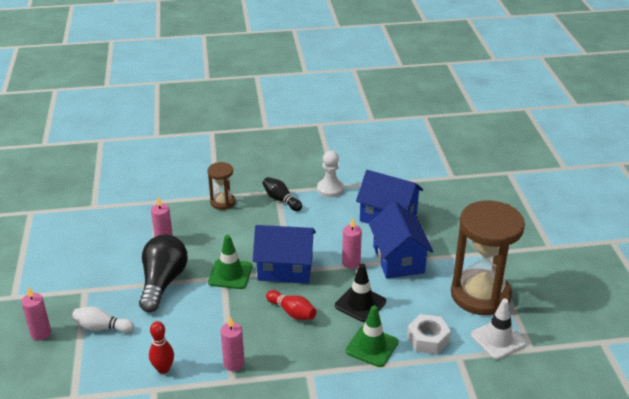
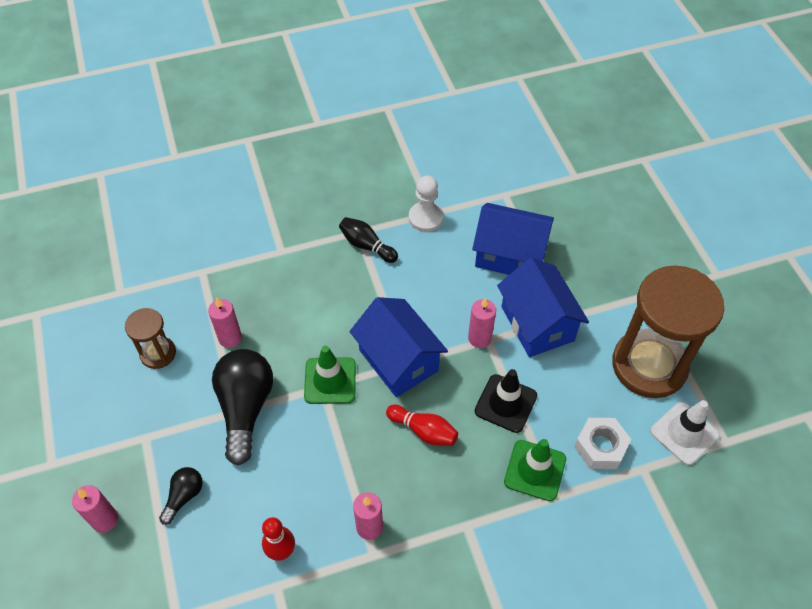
camera: 10 degrees left, 20 degrees up
(102, 327) = (184, 496): white bowling pin -> black light bulb
(222, 202) = (291, 260): brown hourglass -> brown hourglass (158, 353)
(285, 268) = (398, 360): blue house -> blue house turned 60 degrees clockwise

